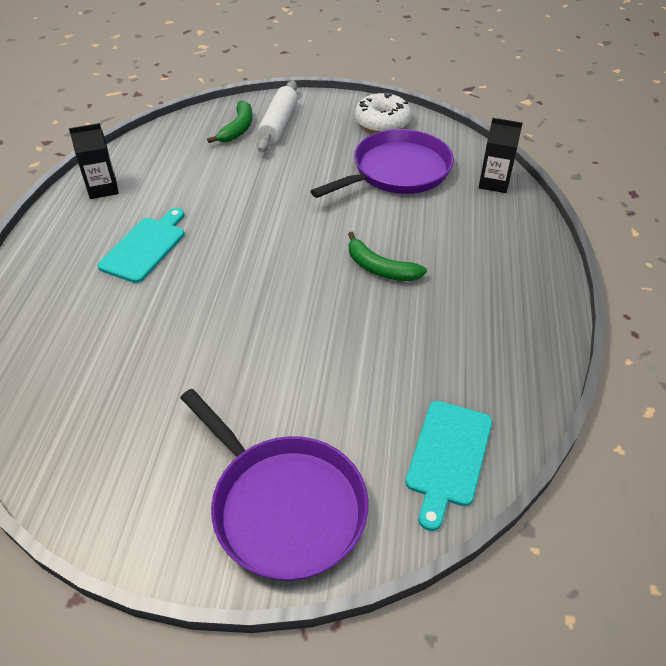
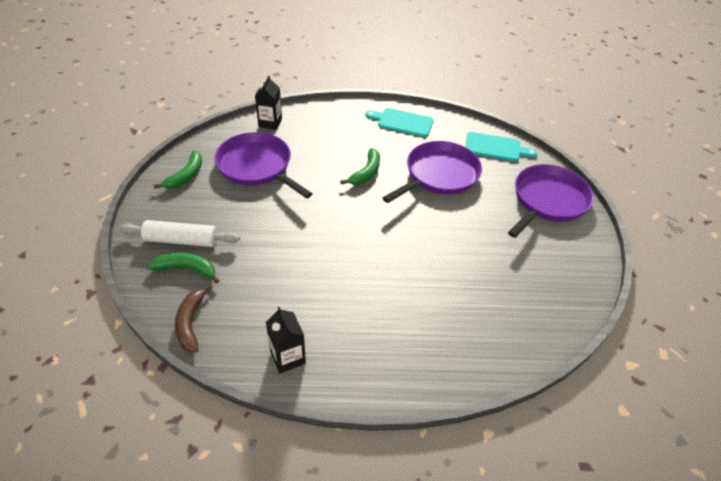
camera: 100 degrees left, 0 degrees up
(145, 247) = (367, 303): turquoise cutting board -> turquoise cutting board (402, 122)
(169, 134) = (191, 323): none -> brown banana
(369, 353) = (439, 175): none -> purple pan
(382, 122) = (186, 175): white donut -> green banana

